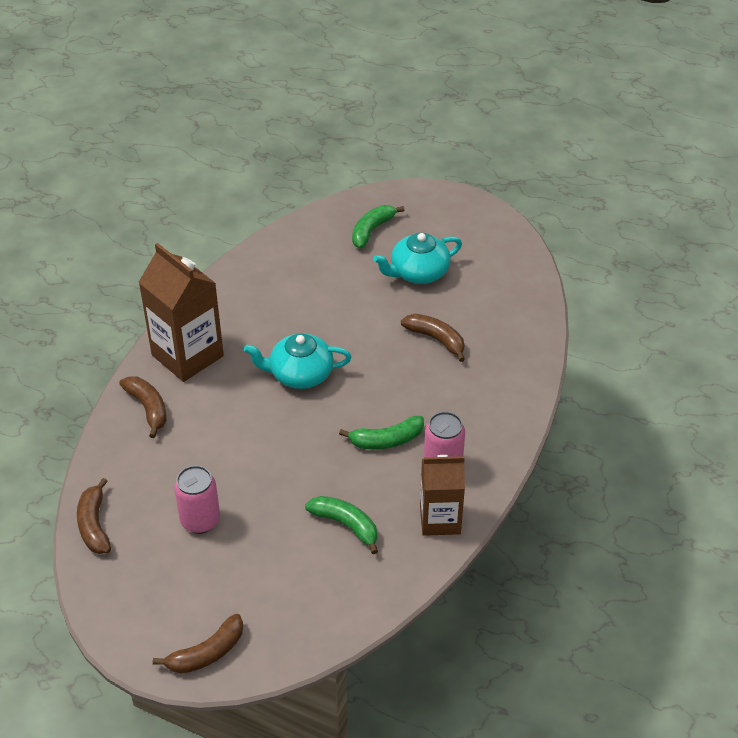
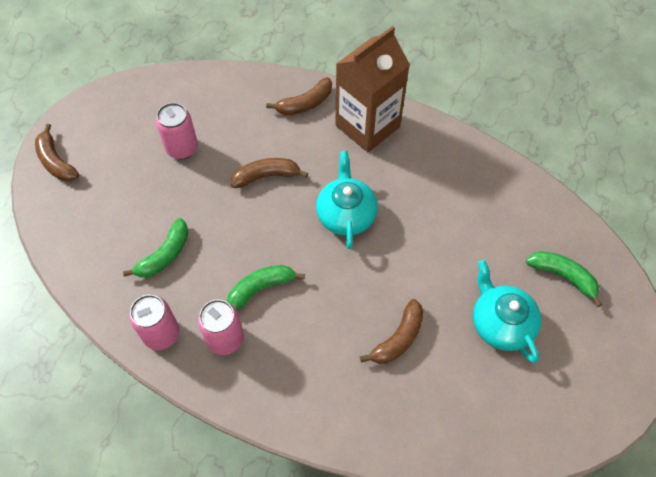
camera: 90 degrees right, 15 degrees up
(94, 525) = (186, 82): brown banana -> brown banana (266, 176)
(386, 440) = (261, 289): green banana -> green banana turned 75 degrees clockwise
(440, 519) = (161, 334): brown carton -> pink can

